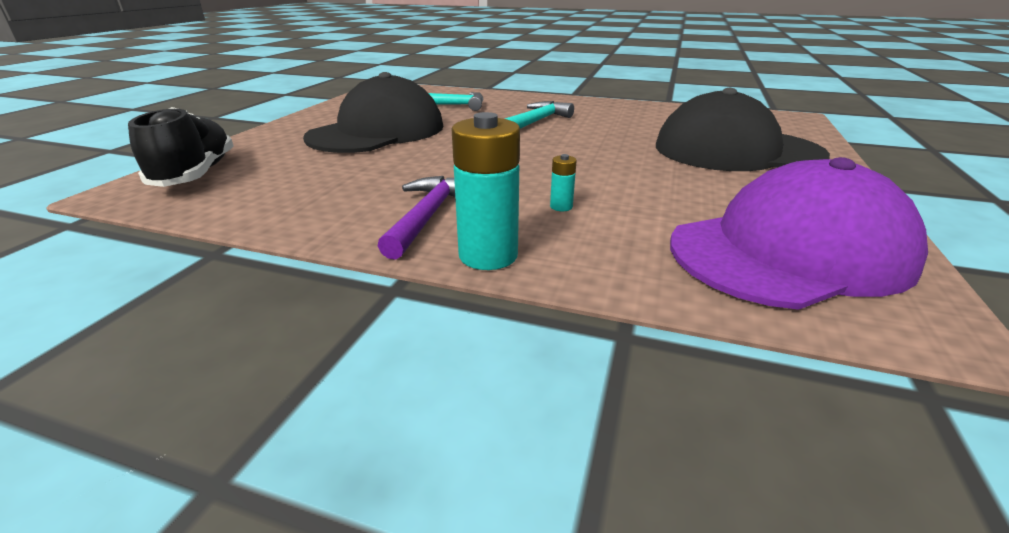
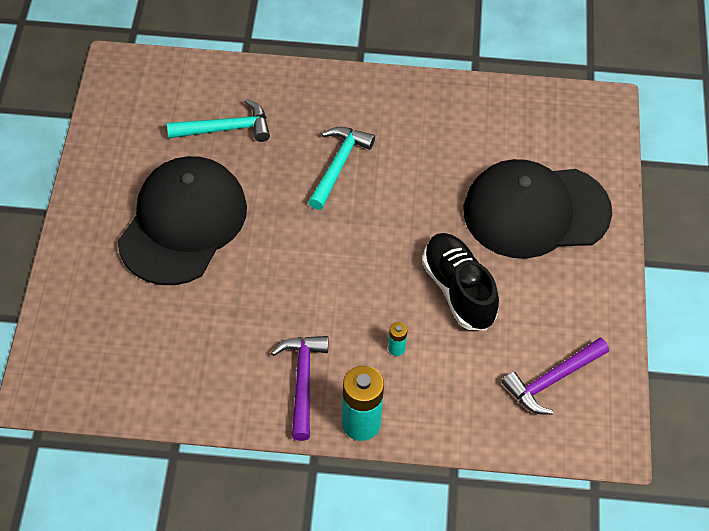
camera: 15 degrees left, 25 degrees up
(196, 174) = (71, 350): black shoe -> black shoe (458, 290)
(790, 251) = (552, 380): purple cap -> purple hammer

